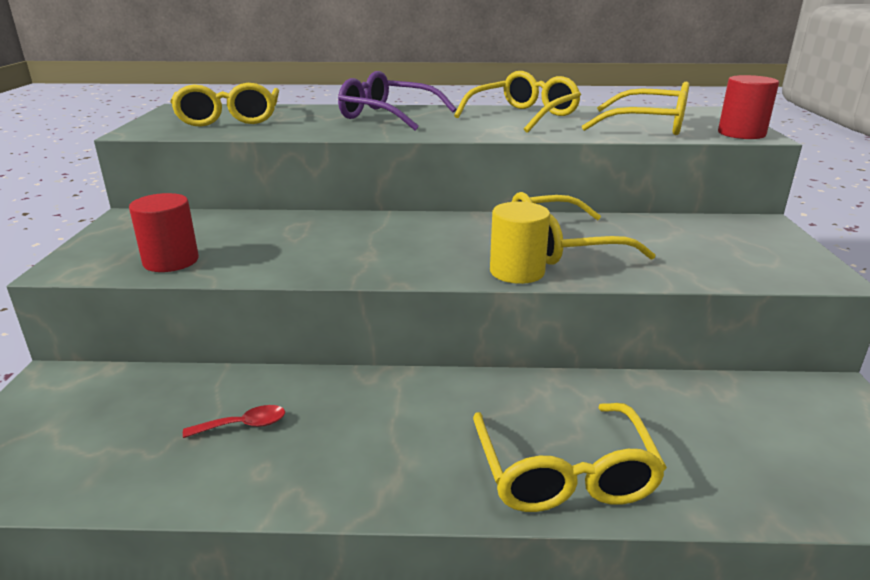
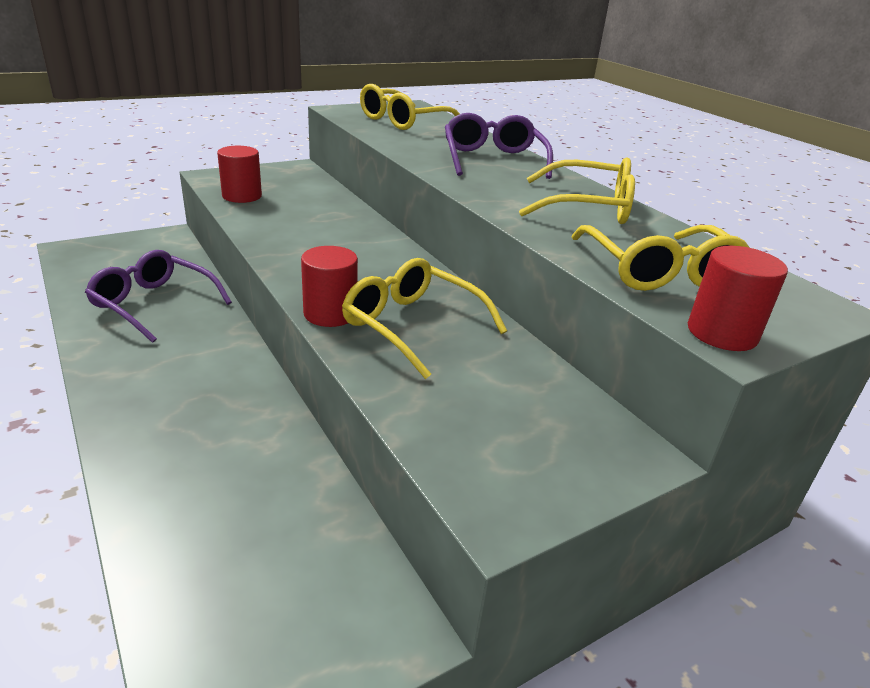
camera: 55 degrees right, 5 degrees up
(244, 425) = (153, 304): red spoon -> purple glasses
(517, 272) = (330, 313): yellow cylinder -> red cylinder
(564, 473) = (154, 446): yellow glasses -> none

